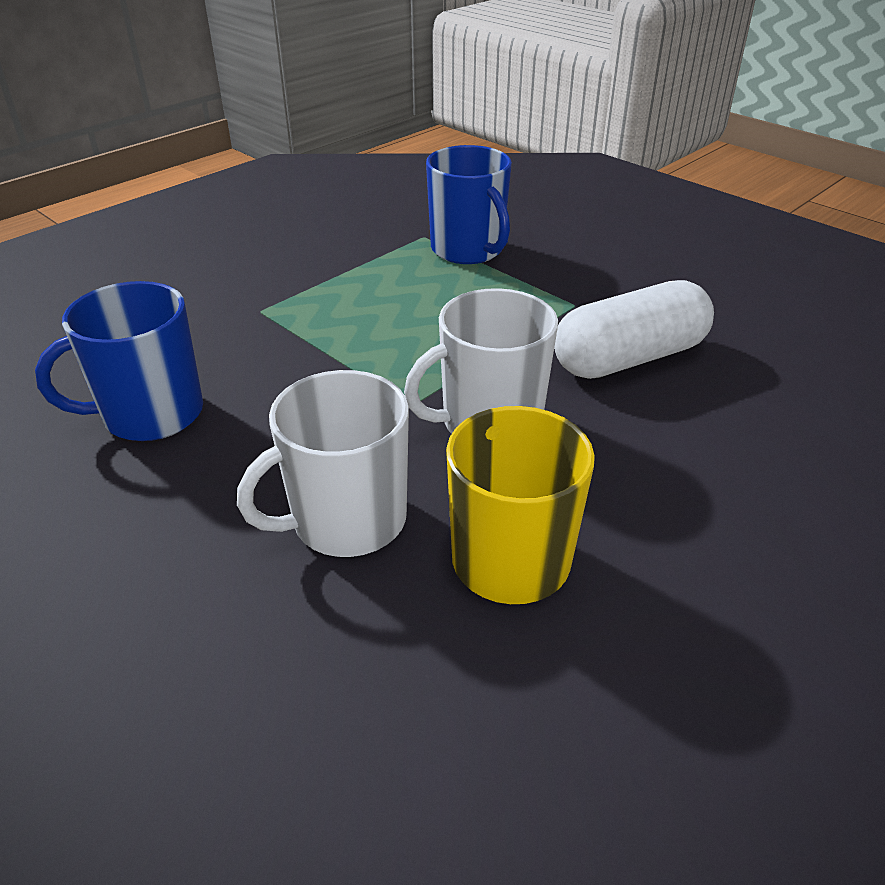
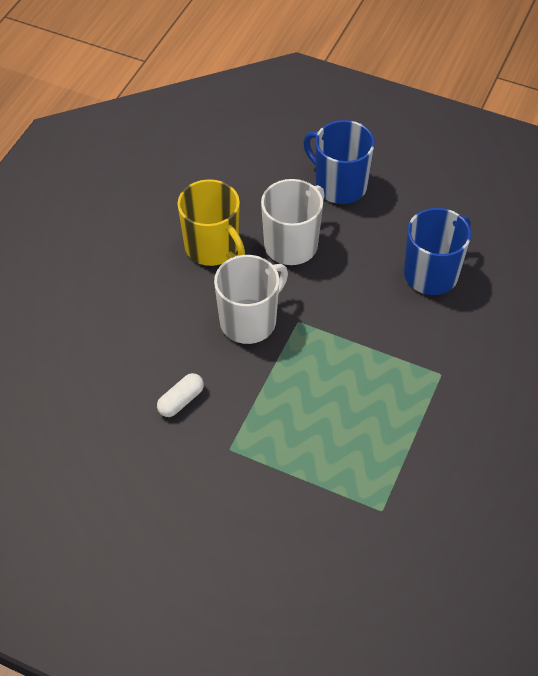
camera: 160 degrees right, 15 degrees up
(468, 250) = (336, 501): blue mug -> blue mug (339, 185)
(629, 358) = (181, 401): white capsule -> white capsule, size x0.48

